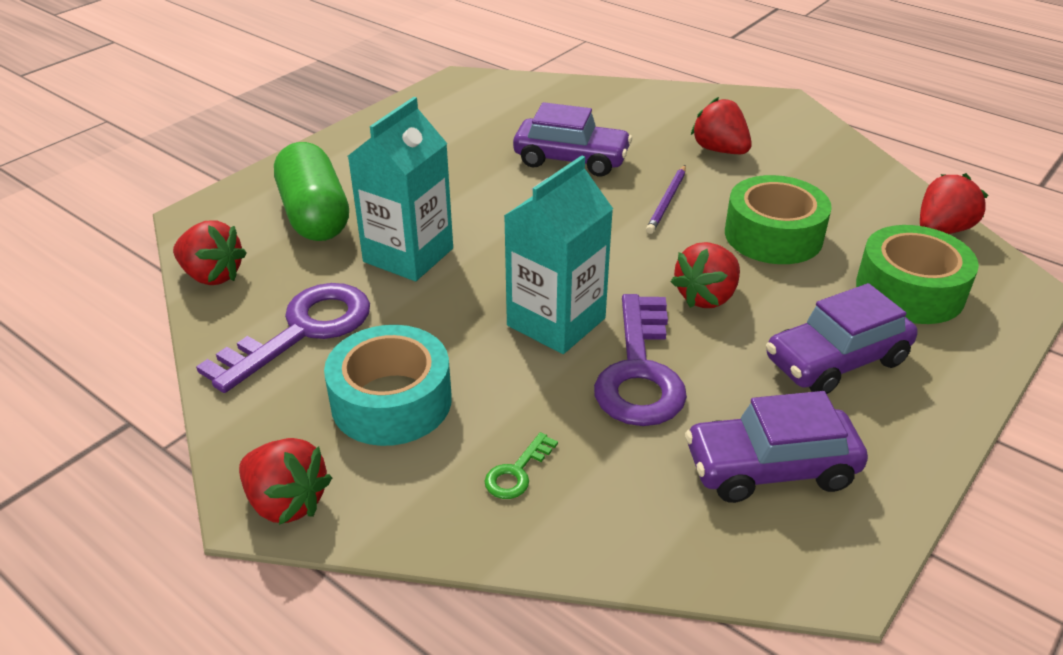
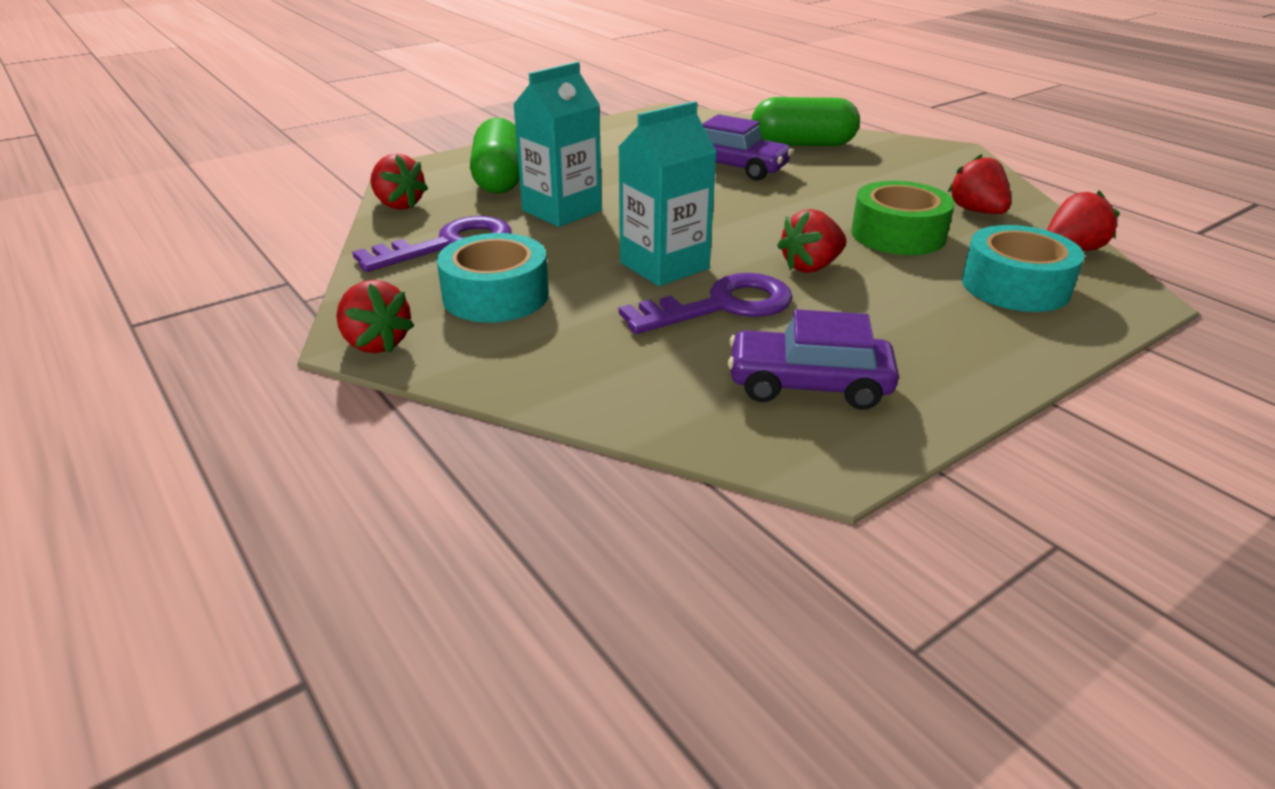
camera: 15 degrees right, 5 degrees down
(517, 472) = (575, 353): green key -> none
(626, 113) = (802, 144): none -> green capsule
(640, 371) = (721, 306): purple key -> purple key turned 135 degrees counterclockwise
(667, 201) = (809, 202): purple pencil -> none
(719, 150) = (877, 175): red strawberry -> red strawberry (976, 211)
(836, 361) = (913, 323): purple car -> none
(909, 290) = (1015, 286): green tape -> turquoise tape

